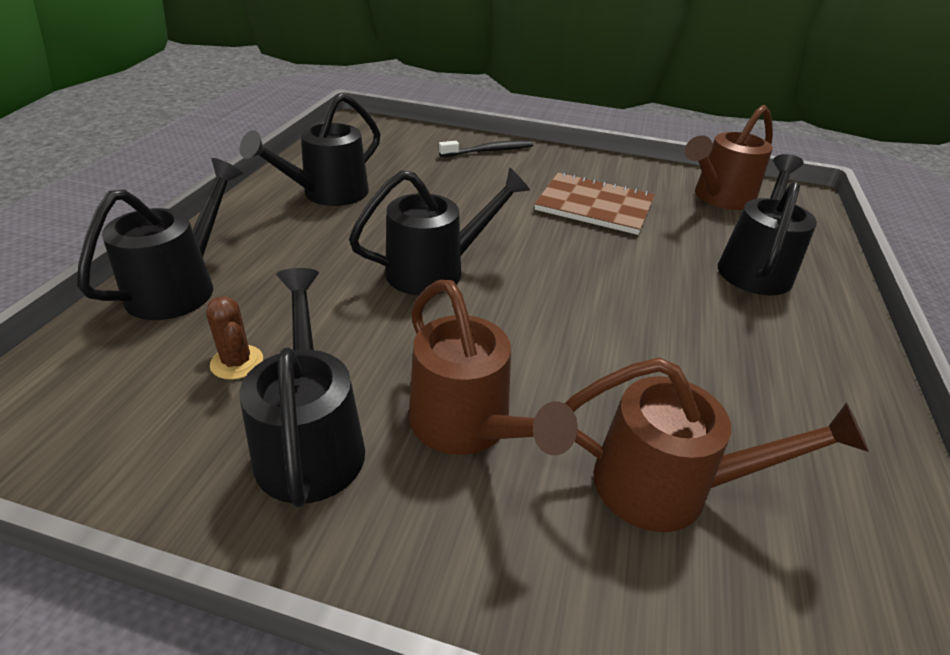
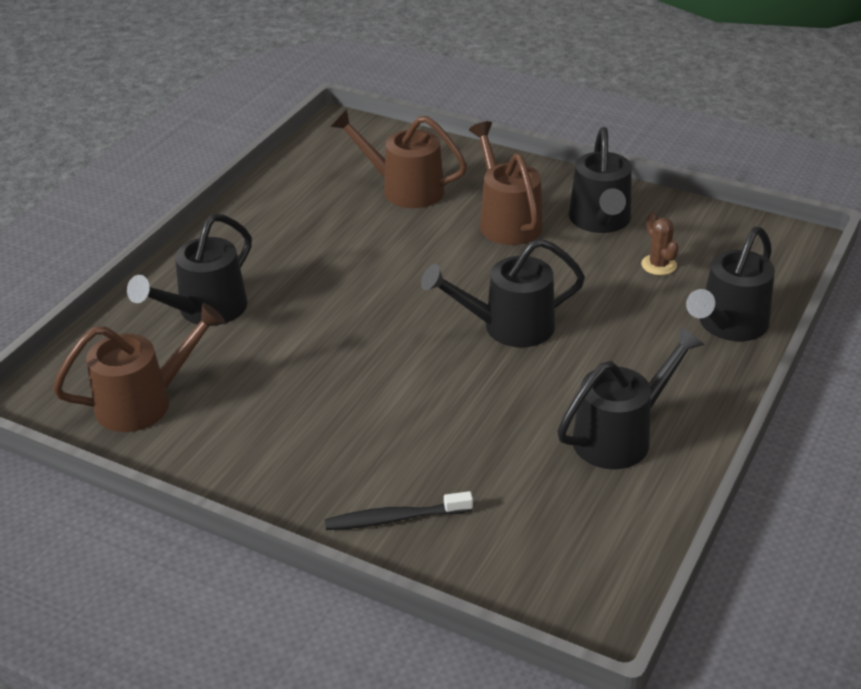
camera: 165 degrees left, 0 degrees up
(594, 206) = (307, 398): brown notebook -> none

